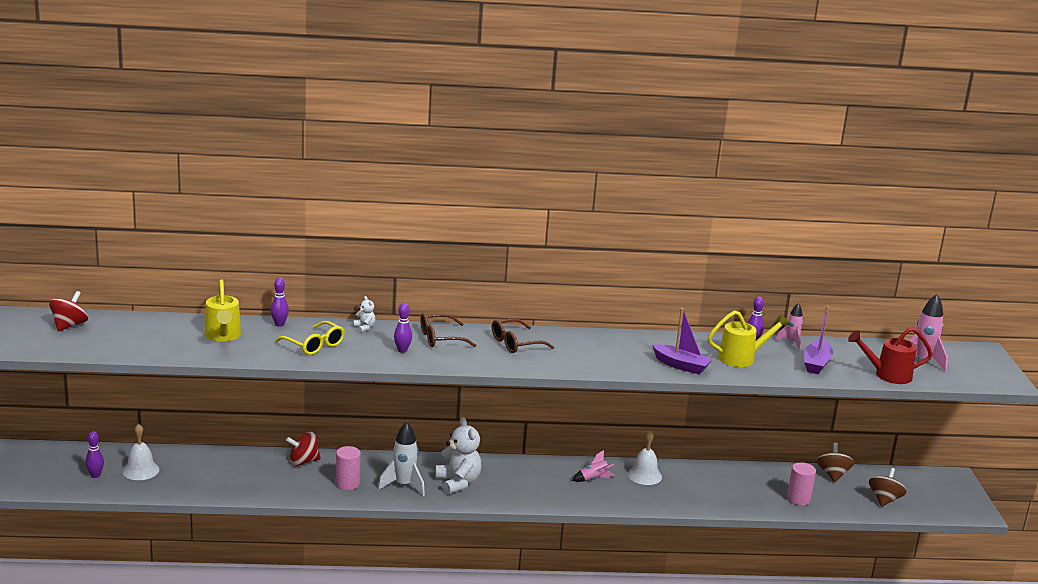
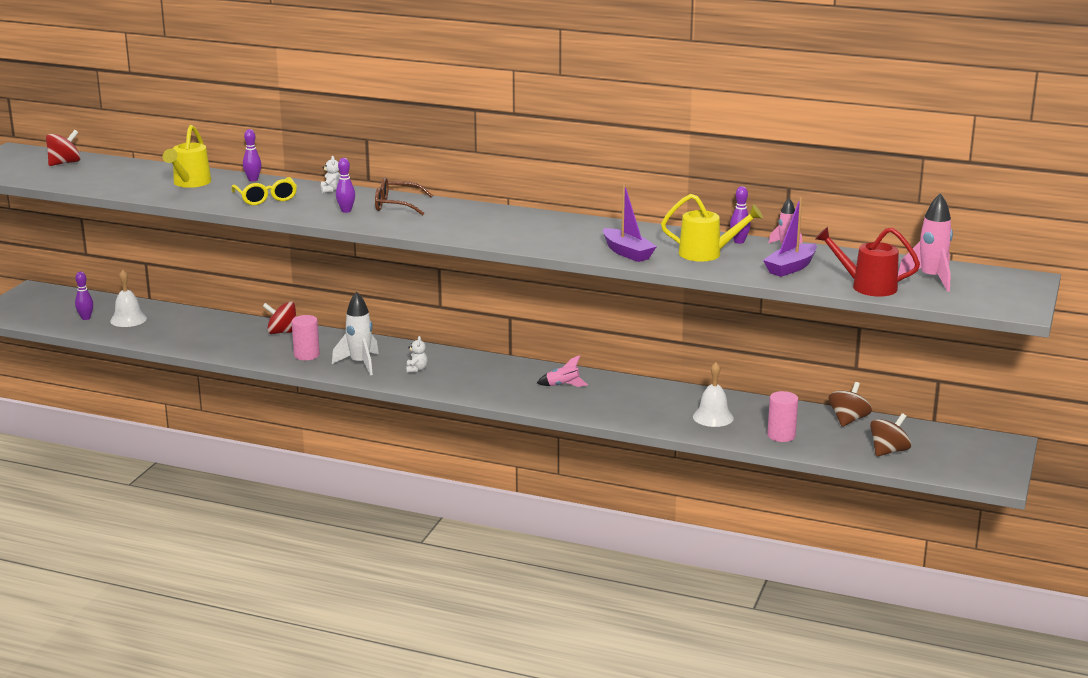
camera: 25 degrees right, 0 degrees up
(458, 483) = (416, 369): white teddy bear -> white teddy bear, size x0.46
(515, 343) = (469, 217): brown glasses -> none
(644, 475) = (623, 390): white bell -> white bell (713, 417)

